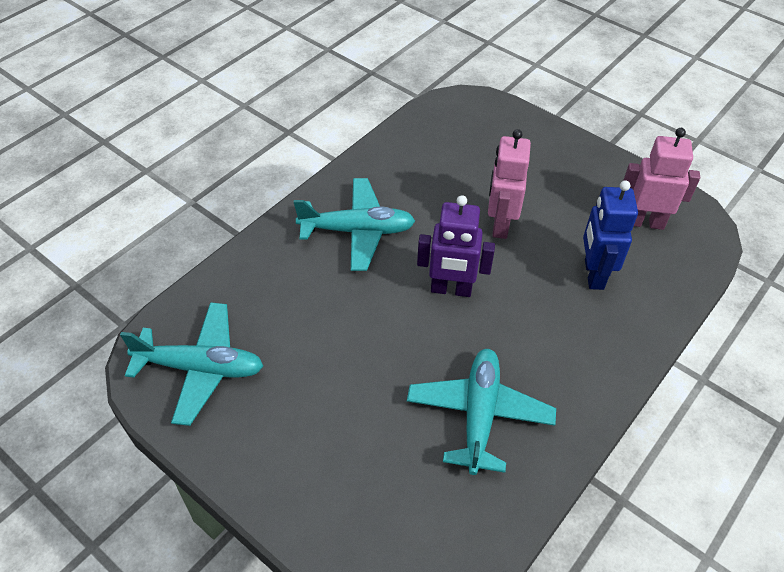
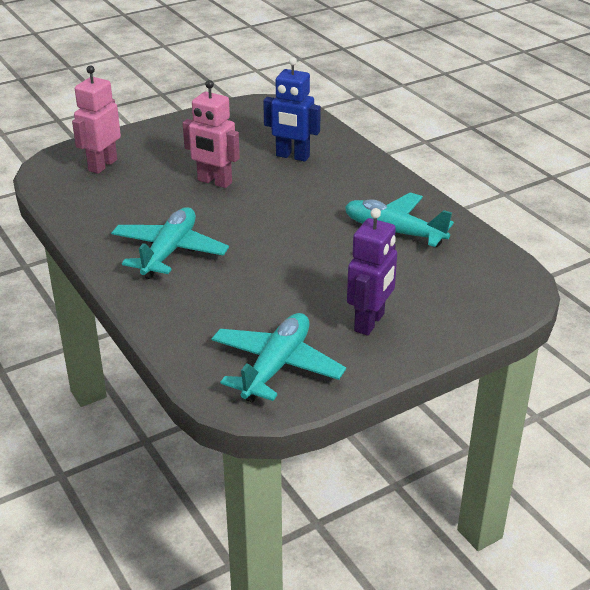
camera: 70 degrees left, 15 degrees down
(451, 290) = (268, 219): purple robot -> purple robot (370, 322)
(644, 222) = (256, 124): pink robot -> pink robot (102, 165)

